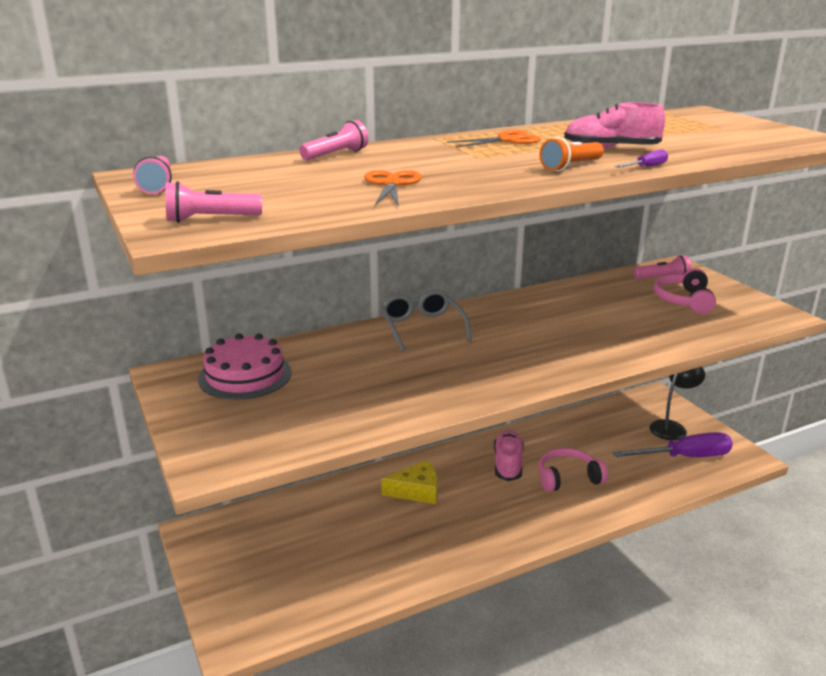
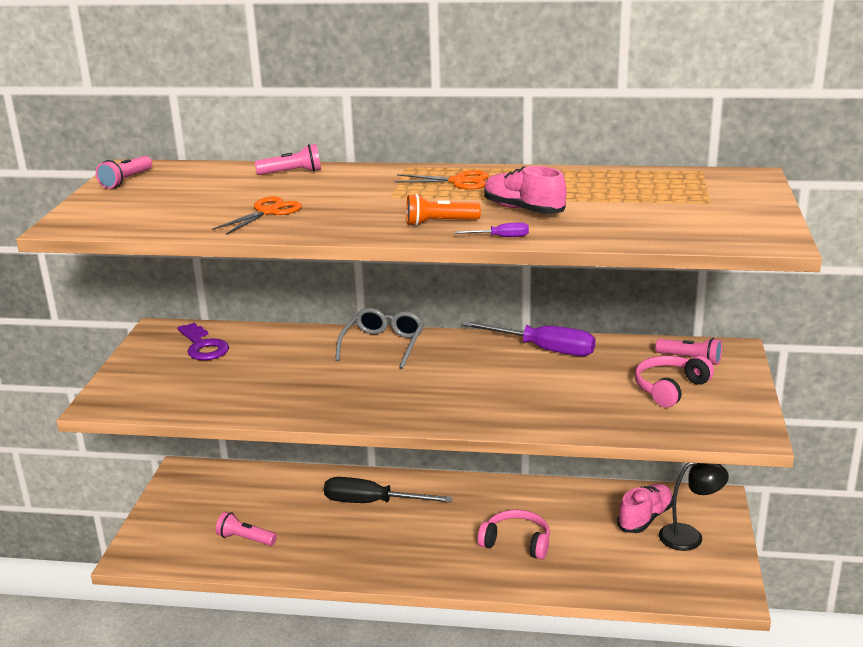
camera: 35 degrees right, 0 degrees up
(210, 219) = (101, 219): pink flashlight -> pink flashlight (245, 539)
(245, 375) = (203, 346): pink cake -> purple key
(416, 491) = (372, 503): yellow cheese -> black screwdriver
(508, 464) = (477, 510): pink shoe -> pink shoe (645, 518)
(685, 457) = (662, 569): purple screwdriver -> purple screwdriver (543, 349)

